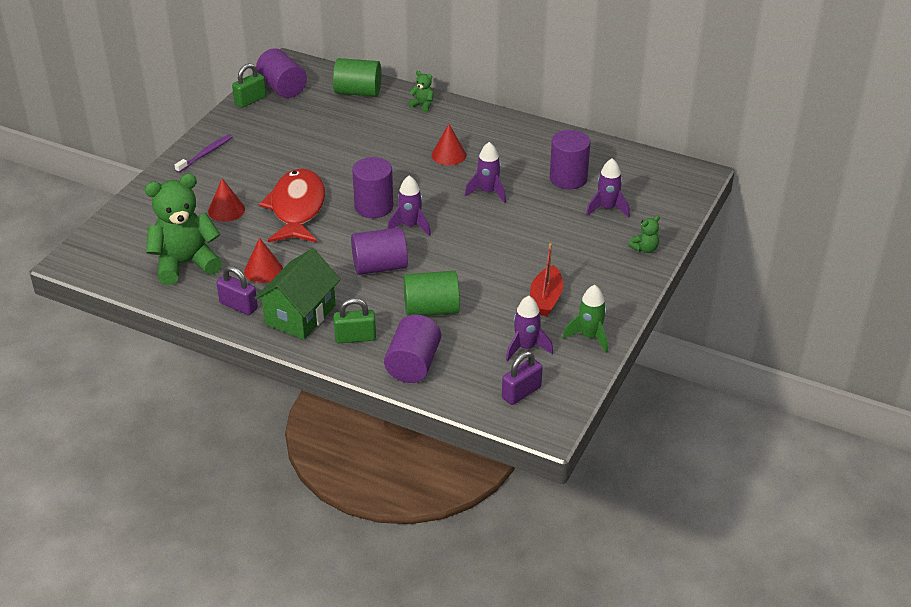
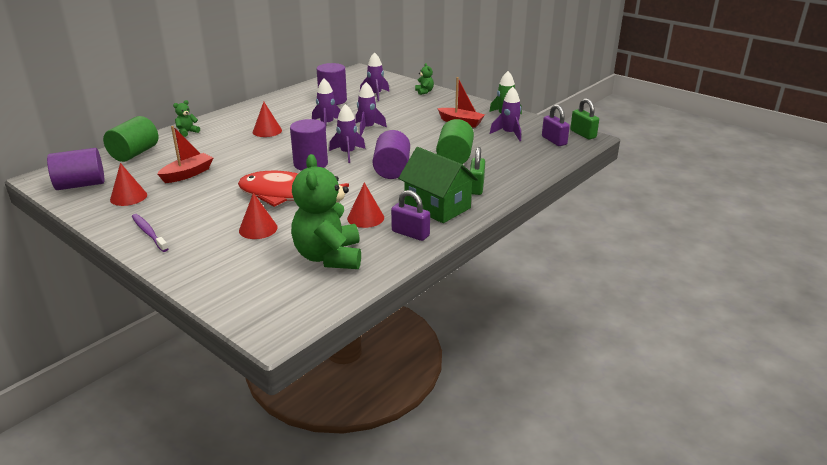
camera: 75 degrees left, 10 degrees down
(238, 306) = (410, 233): purple padlock -> purple padlock turned 75 degrees clockwise
(250, 100) = (81, 202): green padlock -> green padlock (583, 134)
(267, 121) = (128, 197): none -> red cone
(323, 137) = (188, 174): none -> red boat
(413, 364) = (515, 170): purple cylinder -> none
(489, 225) = (367, 128): none -> purple rocket

